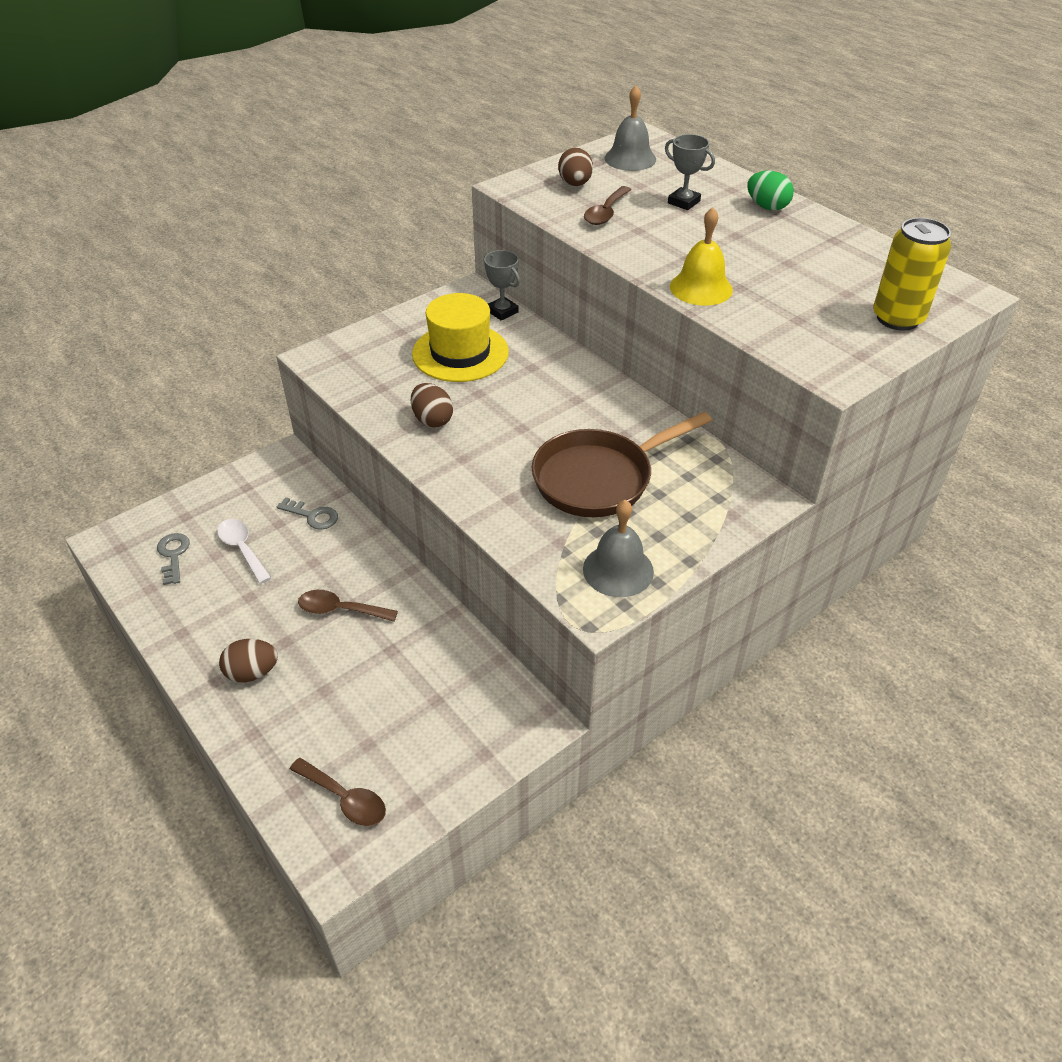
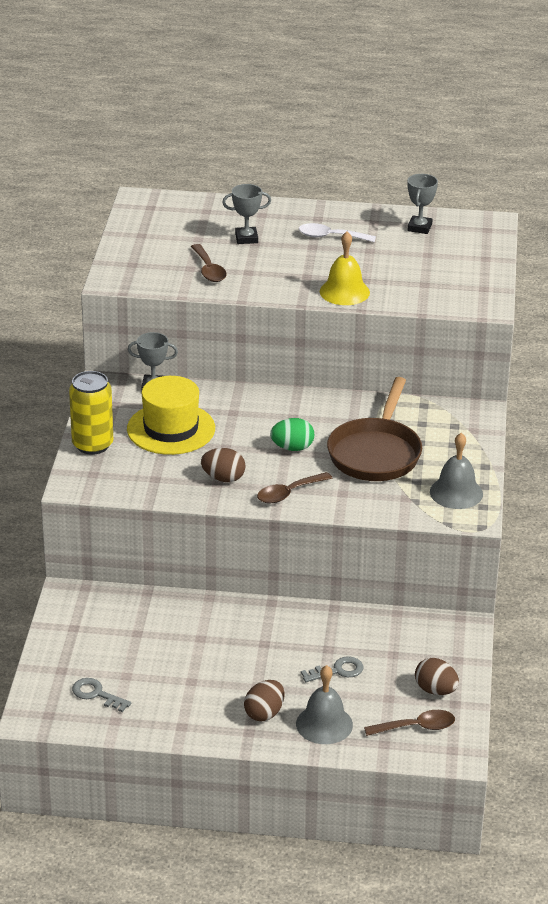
camera: 45 degrees left, 10 degrees down
(242, 549) = (139, 661): white spoon -> white spoon (331, 237)
(312, 516) = (153, 614): grey key -> grey key (337, 671)
(341, 610) = (263, 650): brown spoon -> brown spoon (289, 493)
(575, 184) = (154, 258): brown egg -> brown egg (435, 690)
(630, 158) = (159, 221): grey bell -> grey bell (324, 724)
(767, 207) = (302, 217): green egg -> green egg (292, 448)
(877, 265) = (419, 227): none -> grey trophy
(897, 318) = (474, 257): yellow can -> yellow can (92, 445)

